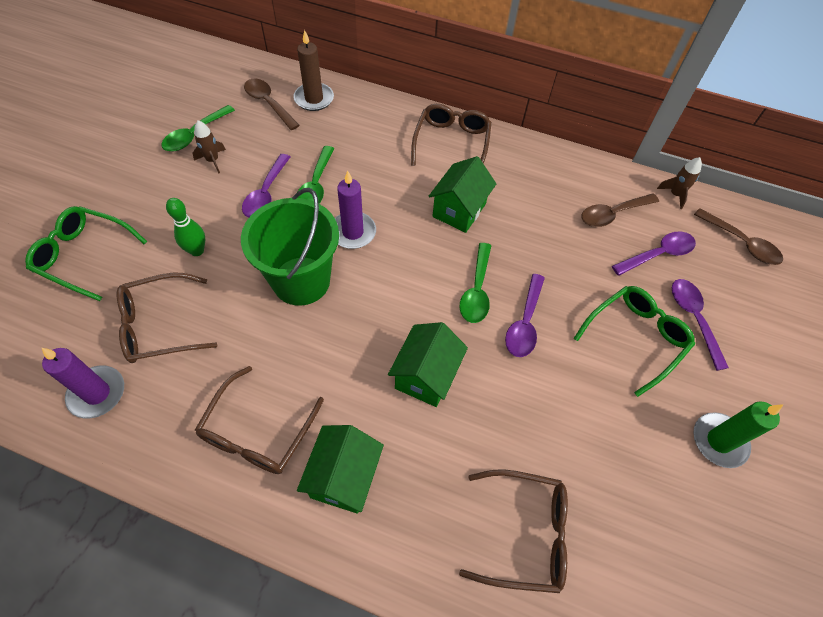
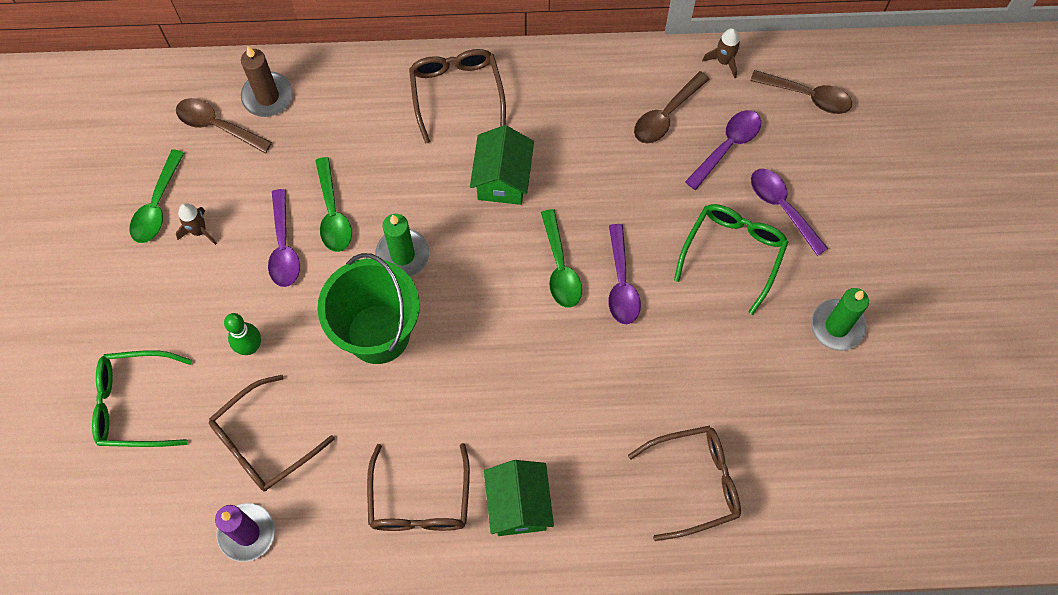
camera: 20 degrees left, 10 degrees up
(353, 232) = (402, 255): purple candle -> green candle
(426, 375) = (549, 379): green house -> none

